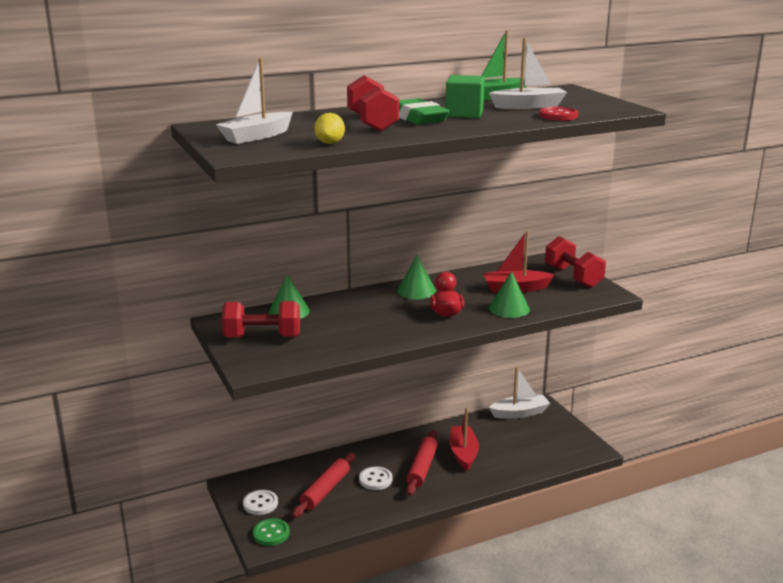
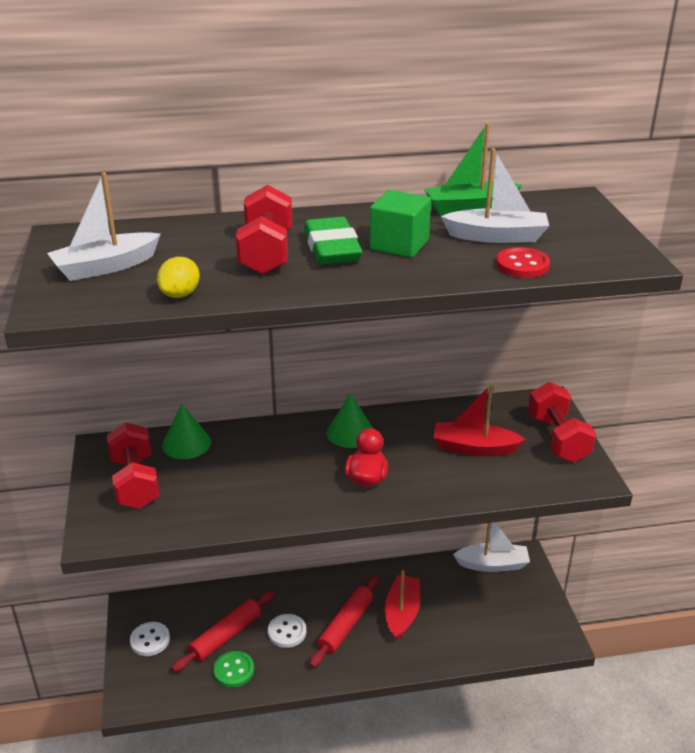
camera: 15 degrees right, 10 degrees up
(262, 337) = (135, 482): red dumbbell -> red dumbbell turned 60 degrees clockwise
(271, 533) = (144, 686): green button -> green button (234, 670)
(509, 308) = (448, 483): green cone -> none

